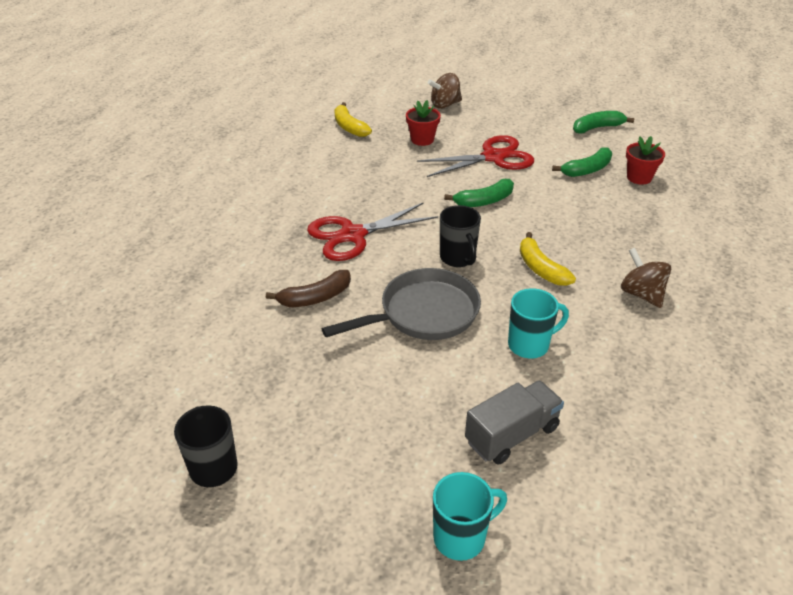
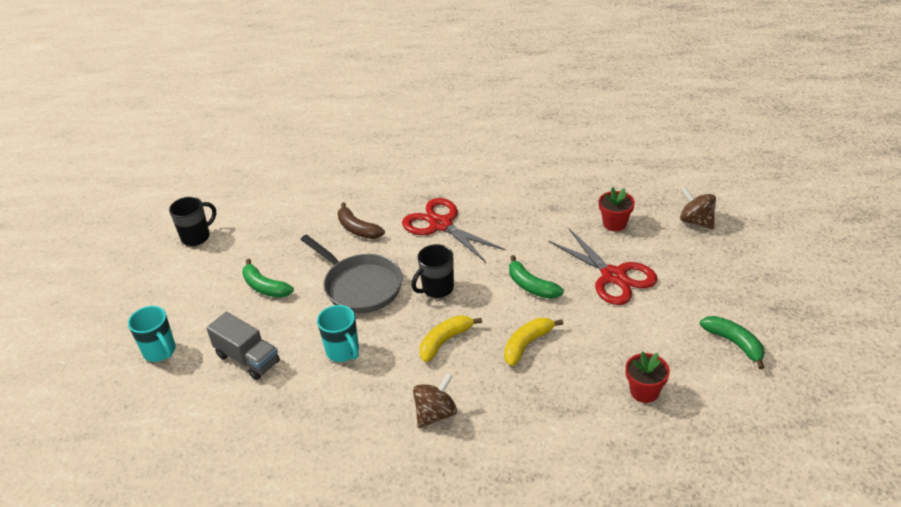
camera: 75 degrees right, 0 degrees up
(349, 127) = (606, 175): yellow banana -> yellow banana (527, 344)
(587, 170) = (633, 348): green banana -> green banana (265, 287)

